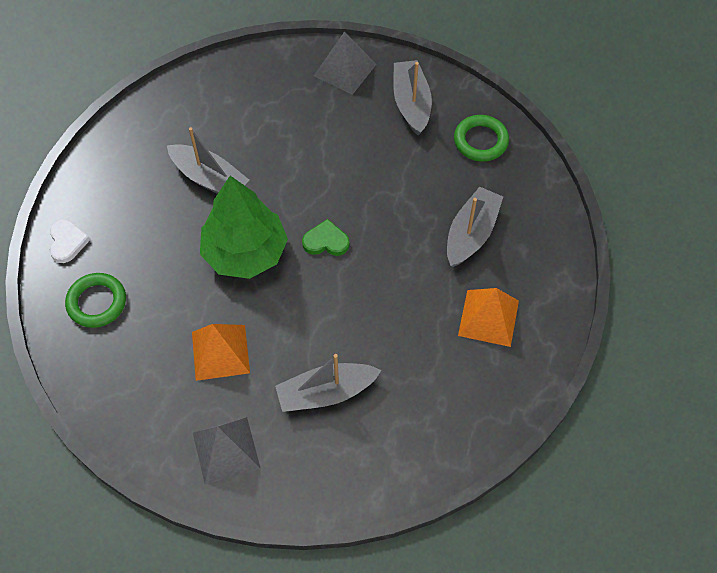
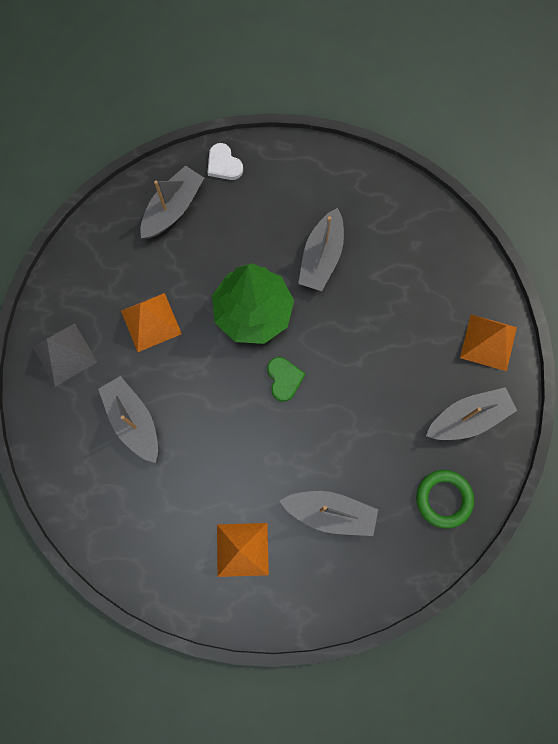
camera: 75 degrees right, 15 degrees up
(67, 242) = (224, 164): white heart -> white heart turned 75 degrees clockwise
(97, 302) = (173, 208): green ring -> grey boat
(345, 70) = (488, 342): grey pyramid -> orange pyramid

